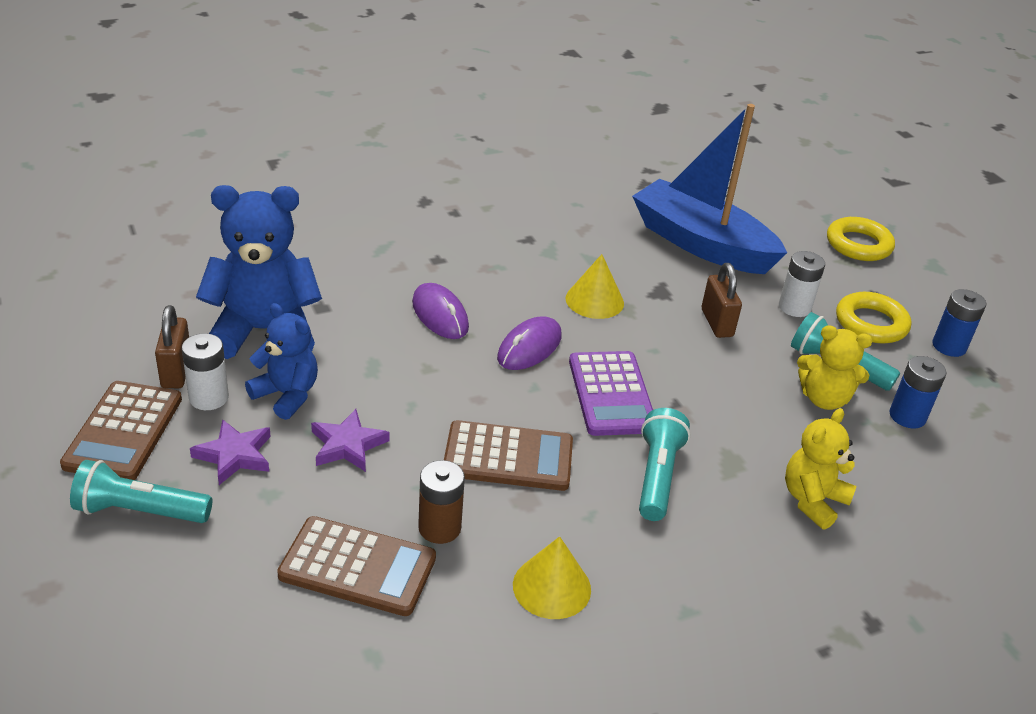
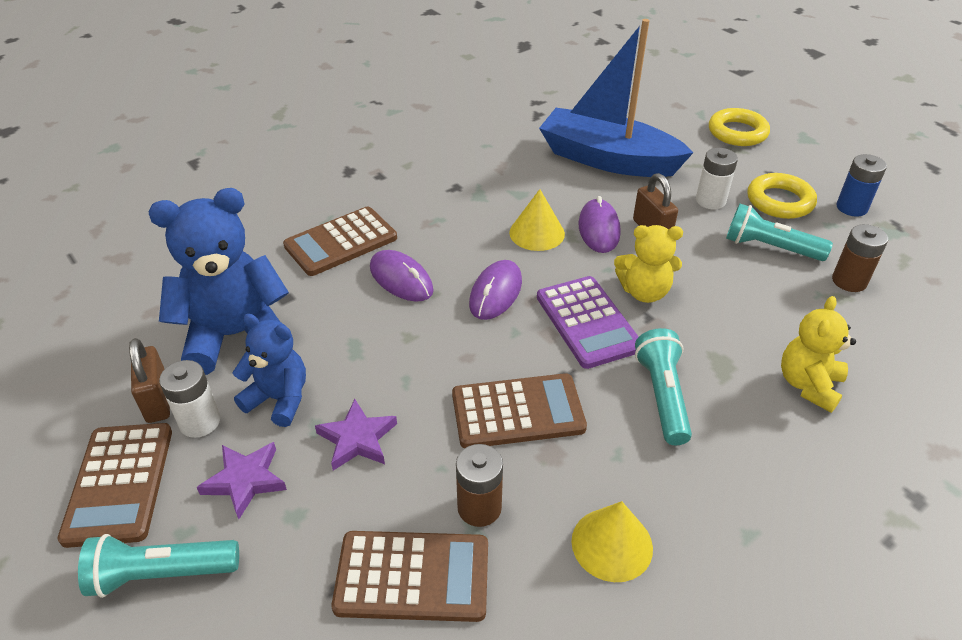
camera: 10 degrees left, 5 degrees up
(393, 268) = (341, 242): none -> brown calculator
(661, 310) = (599, 229): none -> purple mouse
(824, 399) = (773, 281): yellow teddy bear -> yellow teddy bear (644, 292)
(907, 416) = (849, 281): blue battery -> brown battery

